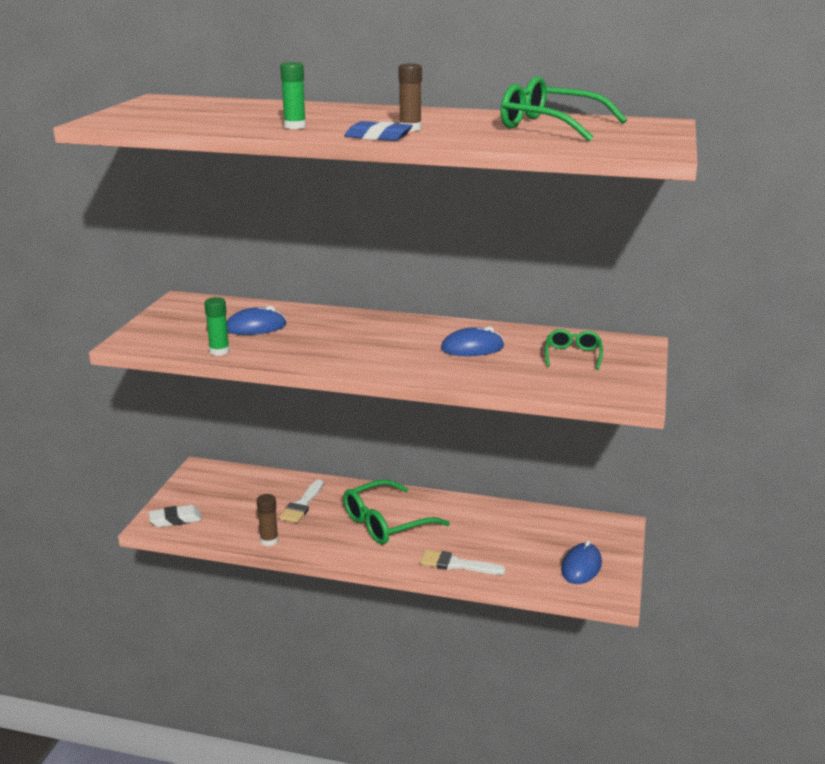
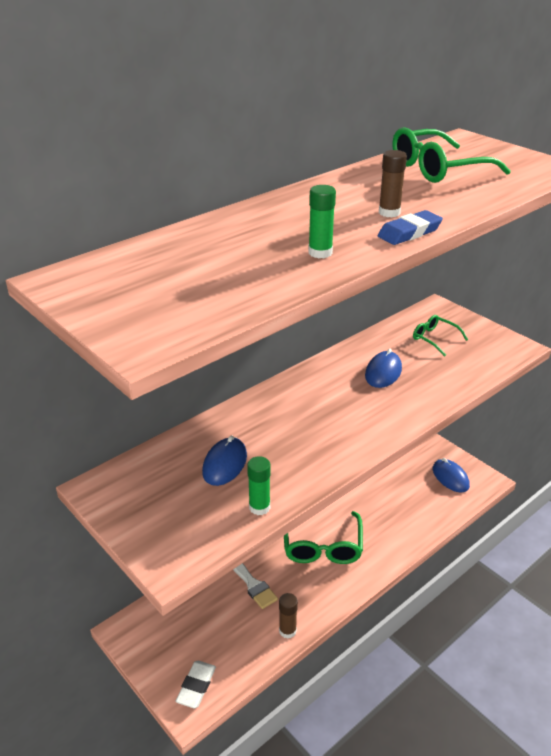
camera: 55 degrees left, 10 degrees up
(456, 564) = (404, 535): white brush -> none

